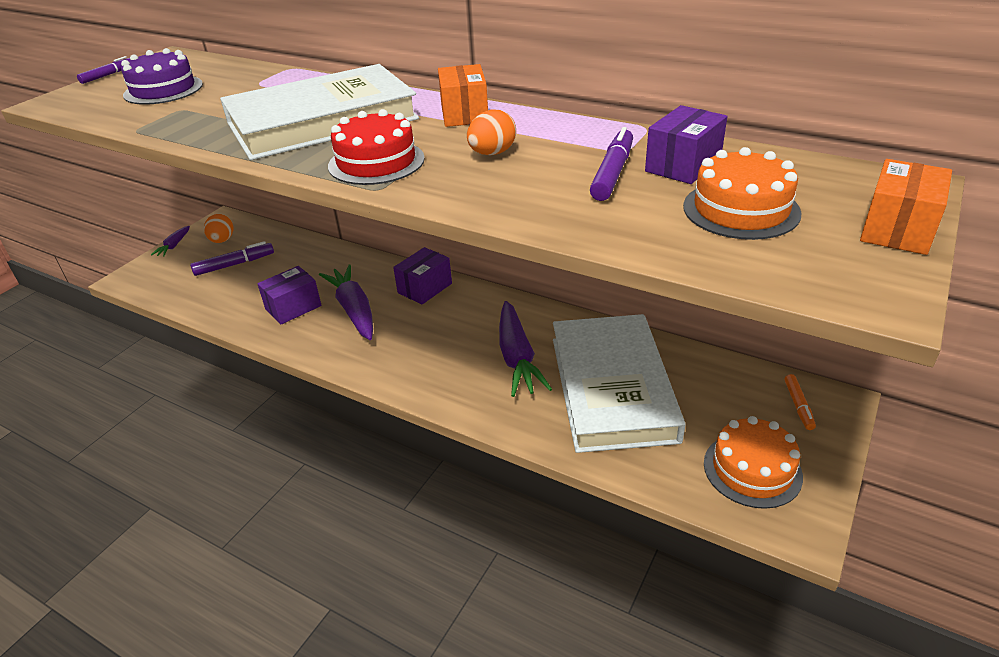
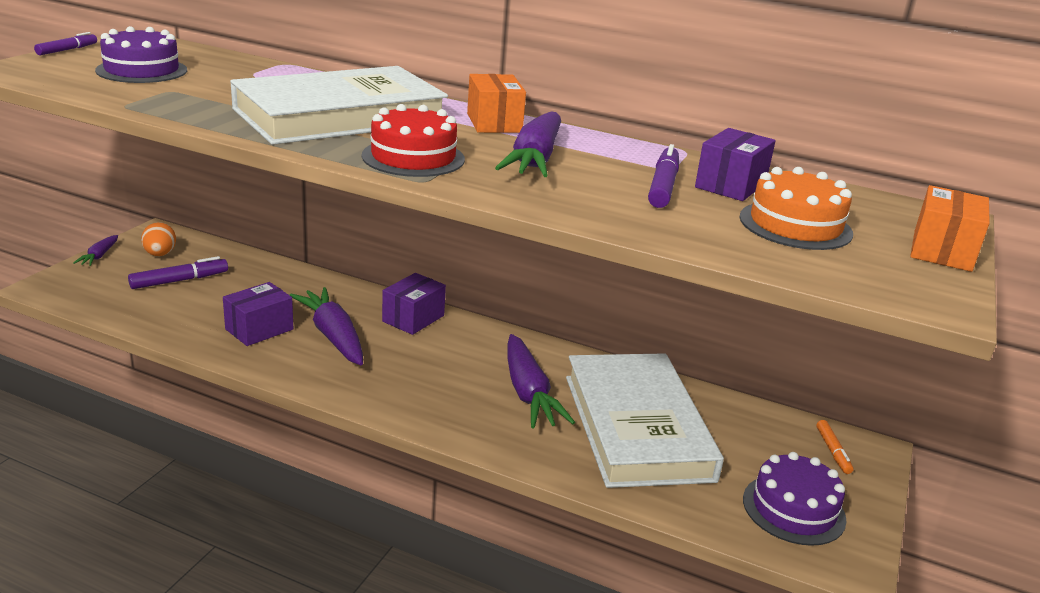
camera: 10 degrees left, 10 degrees down
(492, 153) = (535, 160): orange egg -> purple carrot
(752, 469) = (793, 509): orange cake -> purple cake

